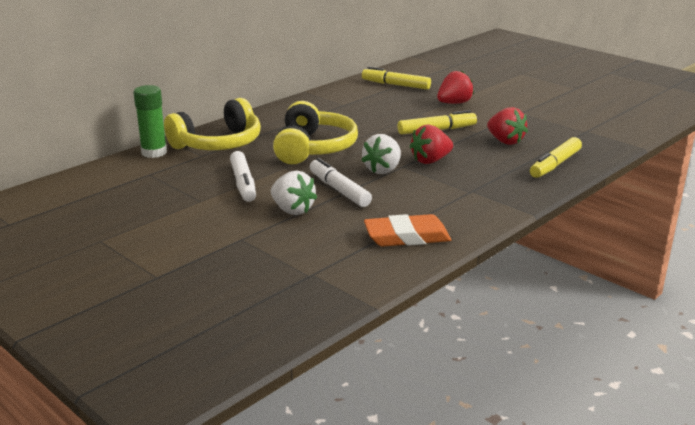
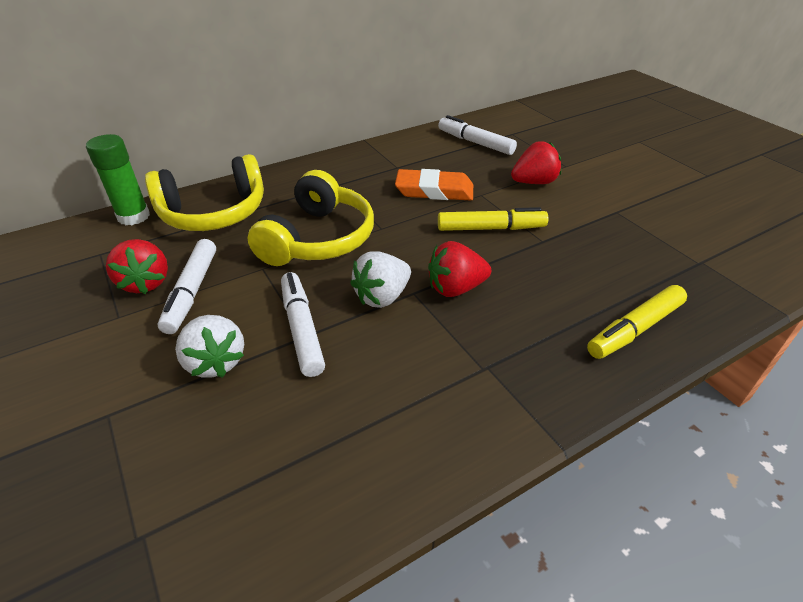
camera: 15 degrees right, 15 degrees up
(395, 85) = (475, 142): yellow marker -> white marker
(407, 236) = (338, 466): orange eraser -> orange eraser (434, 190)
(505, 141) = (576, 265): red strawberry -> red strawberry (146, 282)

